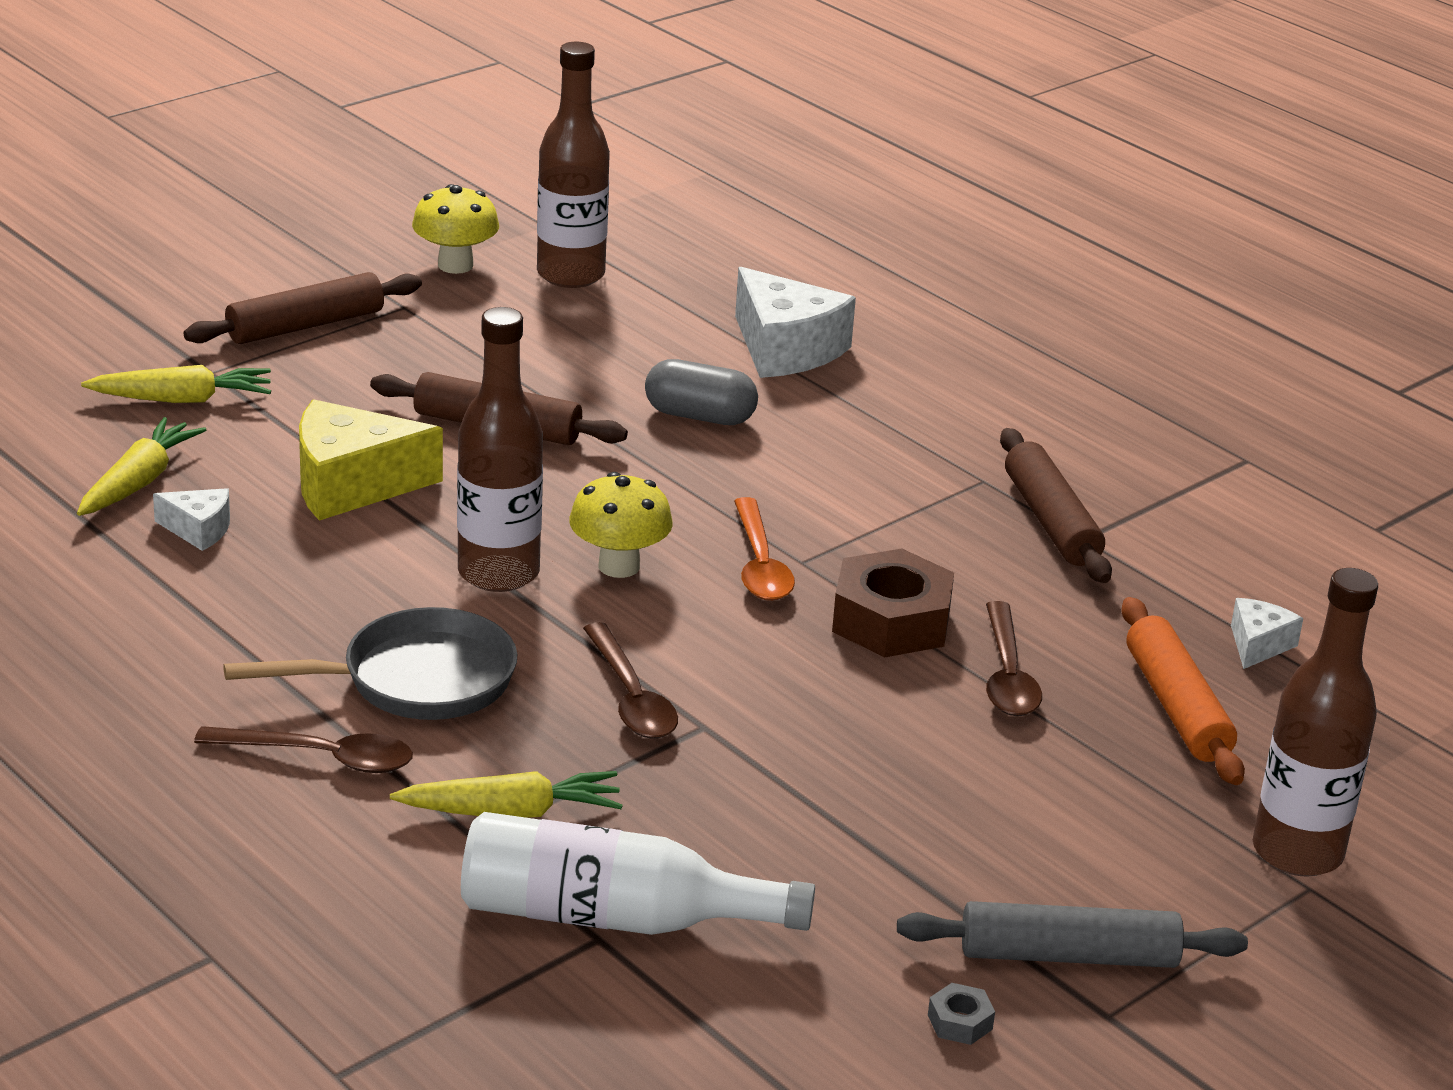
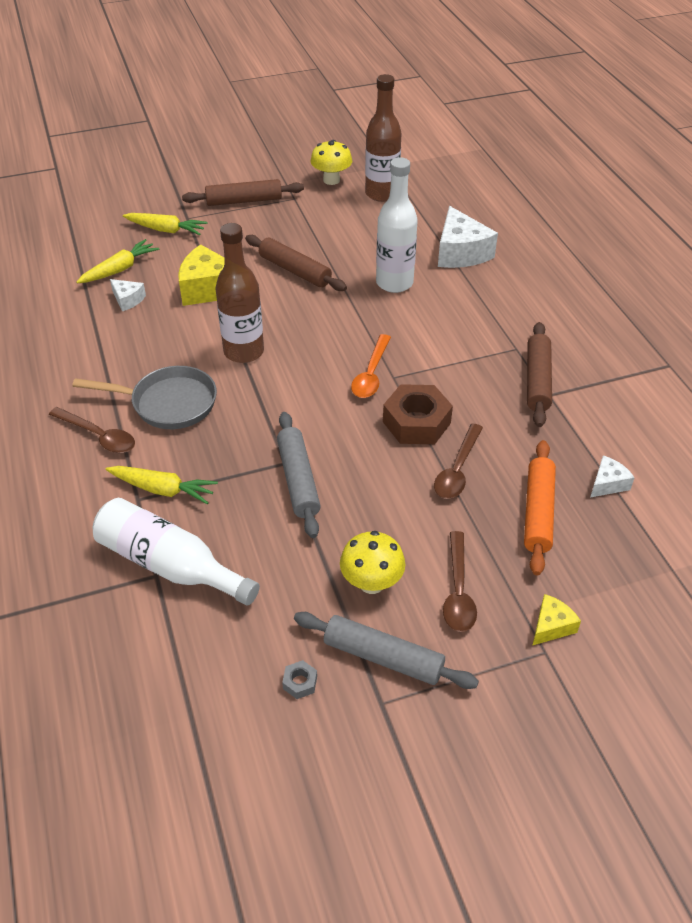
camera: 25 degrees right, 15 degrees up
(619, 566) = (302, 360): yellow mushroom -> yellow mushroom (371, 583)
(631, 697) = (260, 437): brown spoon -> brown spoon (458, 591)
(700, 416) = (394, 283): grey capsule -> white bottle
(747, 746) = (298, 480): none -> grey rolling pin
(1297, 852) = (551, 626): brown bottle -> yellow cheese

